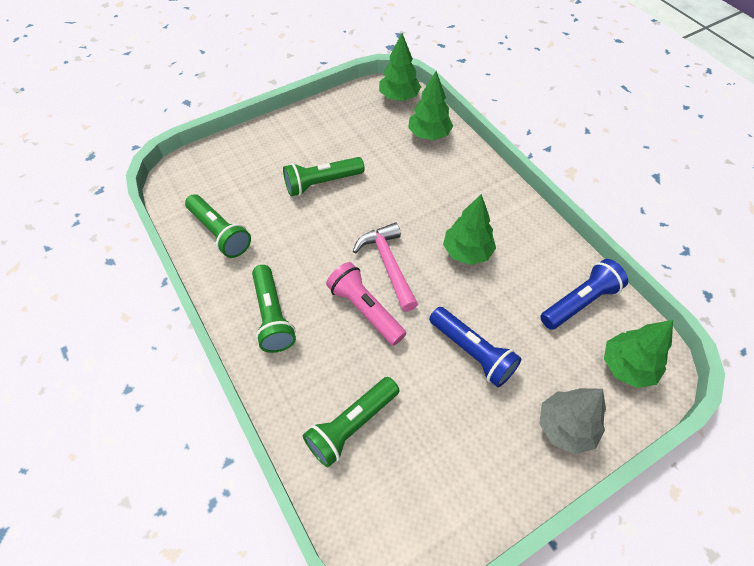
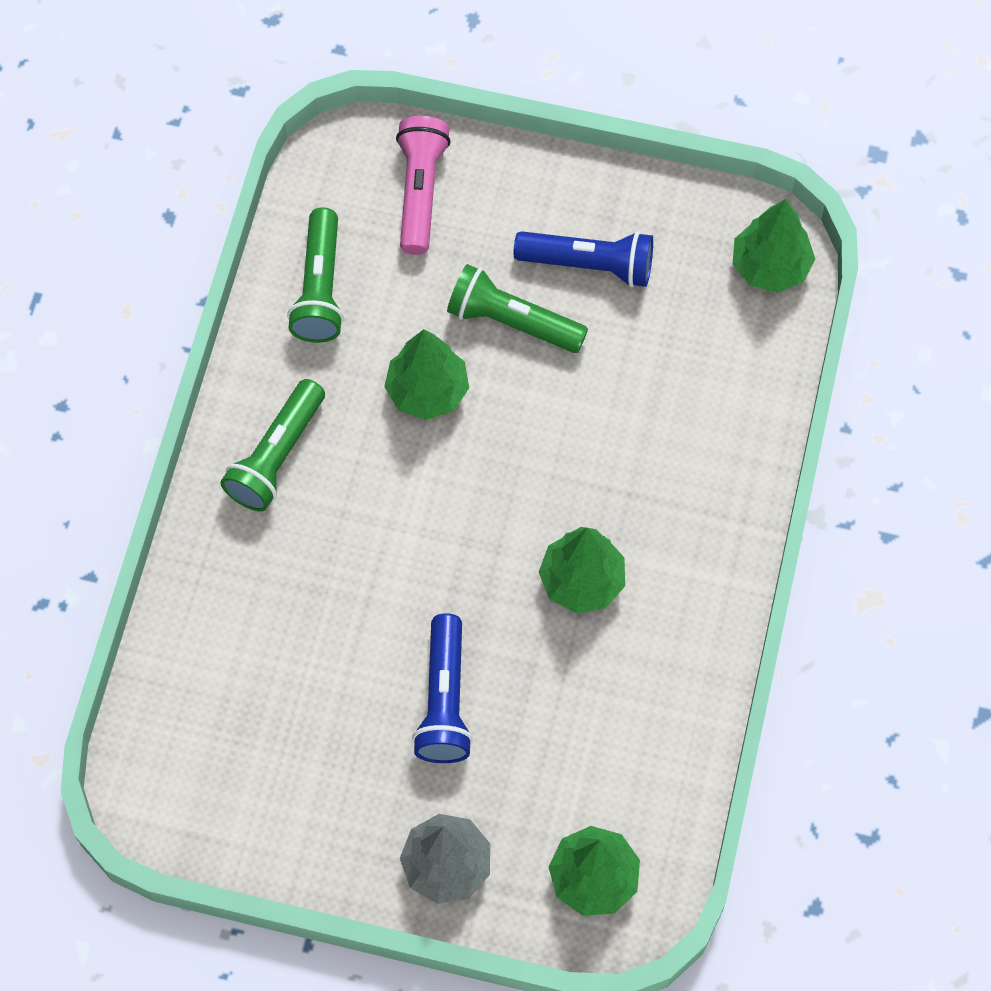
camera: 45 degrees right, 10 degrees up
(351, 425) = (237, 654): green flashlight -> none
(365, 310) = (383, 542): pink flashlight -> pink flashlight (420, 191)
(388, 265) = (470, 511): pink hammer -> none
(429, 134) = (738, 368): green tree -> green tree (427, 391)
(580, 302) = (637, 764): blue flashlight -> blue flashlight (589, 265)

